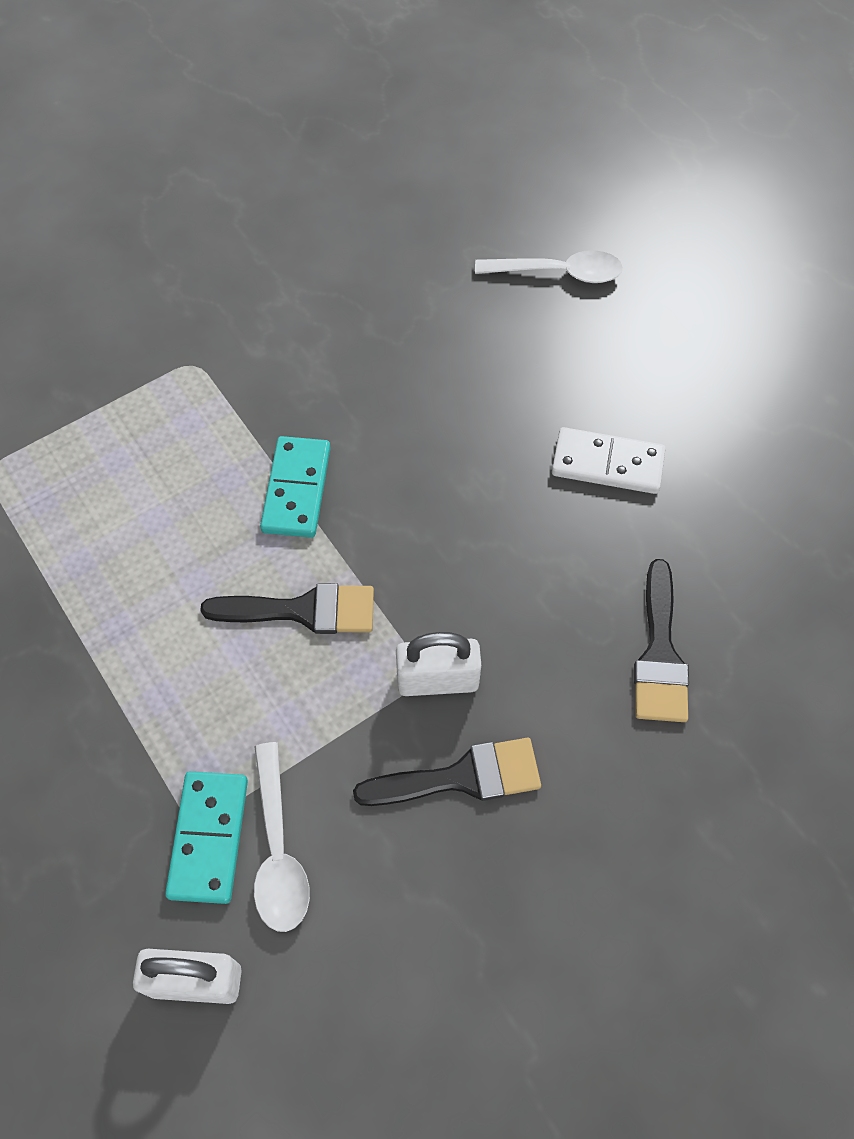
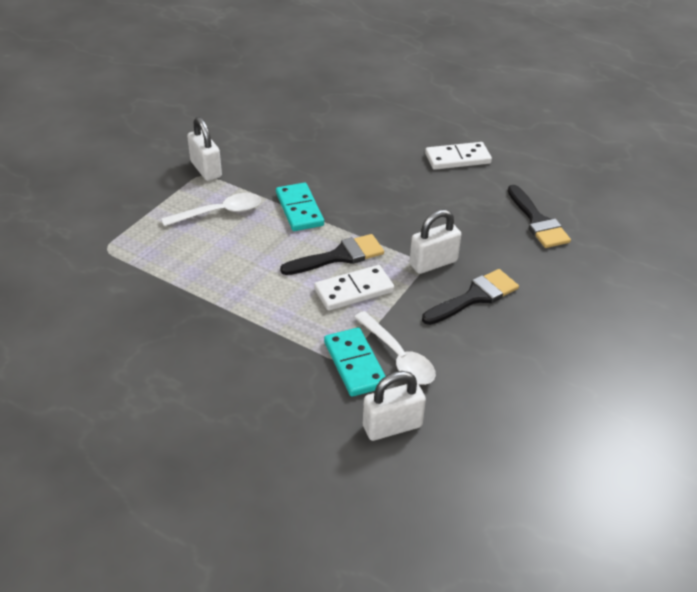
camera: 25 degrees left, 20 degrees down
(204, 356) = (206, 169): none -> white padlock
(286, 689) = (354, 290): none -> white domino
(558, 273) = (378, 95): white spoon -> white spoon (219, 213)

